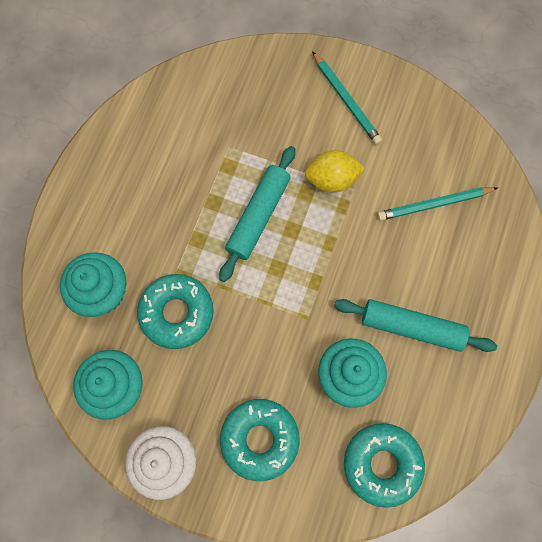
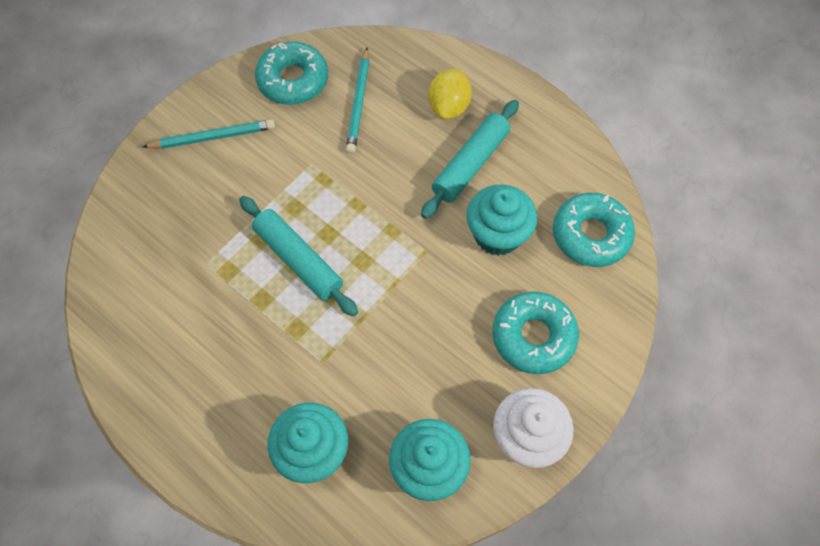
camera: 70 degrees left, 10 degrees down
(177, 313) = (370, 376): turquoise donut -> turquoise donut (293, 80)
(332, 179) = (291, 179): yellow lemon -> yellow lemon (449, 107)

